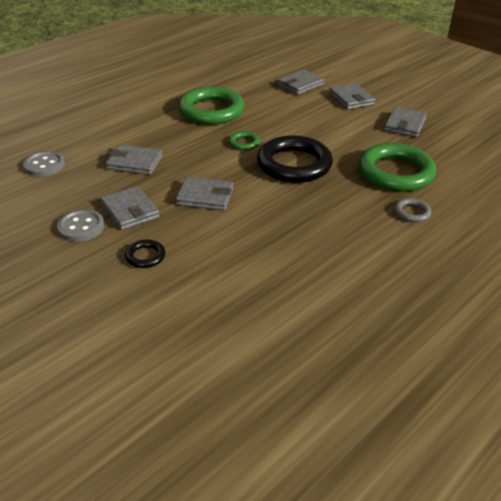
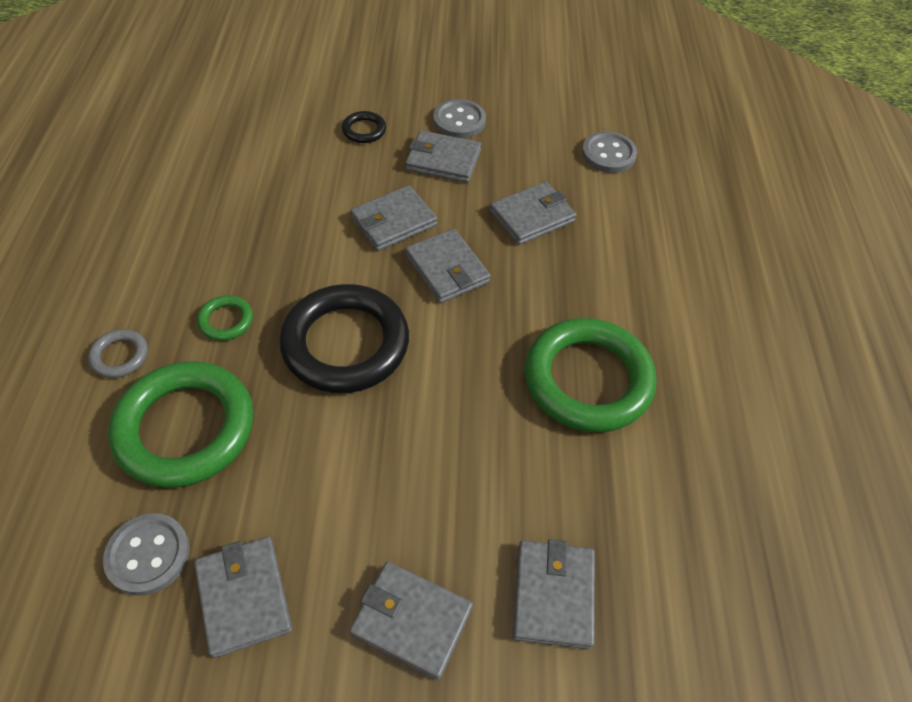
camera: 135 degrees right, 15 degrees up
(209, 165) = (447, 269): none -> grey wallet
(244, 143) = (455, 339): green ring -> green ring (226, 320)
(435, 147) = (148, 555): none -> grey button

